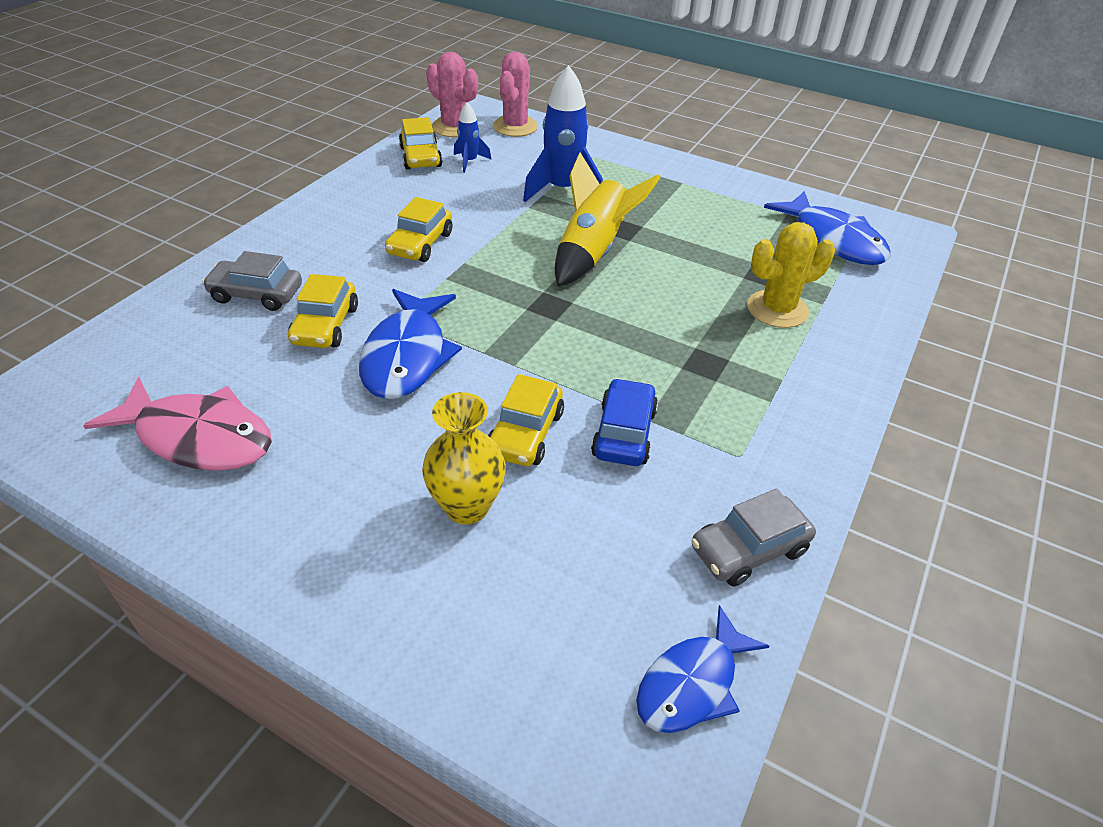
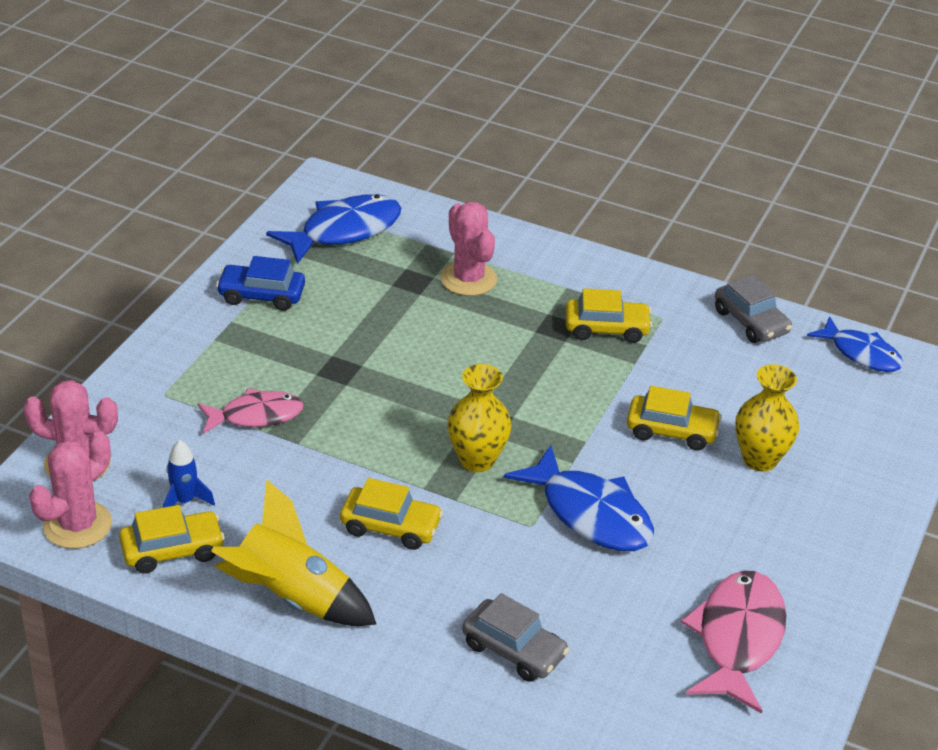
camera: 95 degrees left, 5 degrees down
(256, 294) = (514, 650): grey car -> grey car turned 60 degrees counterclockwise
(325, 325) = (557, 581): yellow car -> yellow car (606, 328)
(407, 356) = (590, 514): blue fish -> blue fish turned 45 degrees clockwise
(495, 293) = (477, 460): none -> yellow vase
(562, 190) = (256, 416): blue rocket -> pink fish
(593, 252) = (389, 392): yellow rocket -> yellow rocket (292, 597)
(624, 433) = (655, 376): blue car -> blue car (261, 295)
(777, 309) = (468, 279): yellow cactus -> pink cactus

